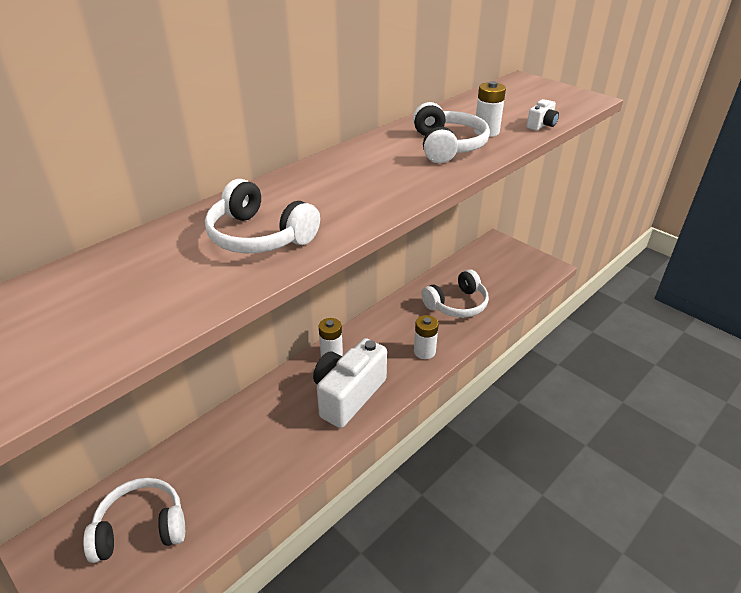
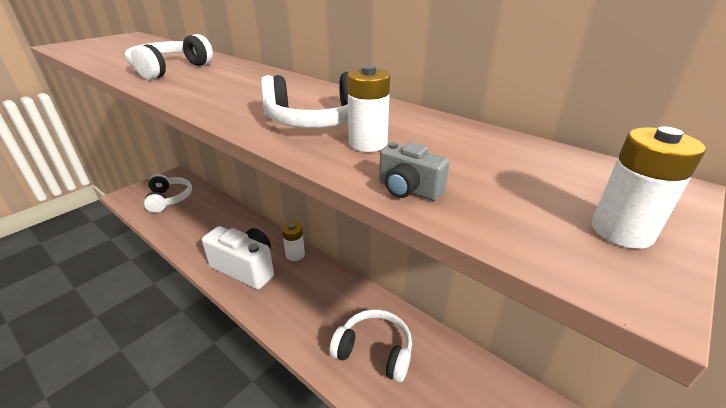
camera: 85 degrees right, 5 degrees down
(424, 351) = (293, 319): white battery -> white battery (621, 231)
(457, 304) = (374, 351): white headphones -> white headphones turned 150 degrees clockwise
(541, 125) = (408, 190): white camera -> grey camera

